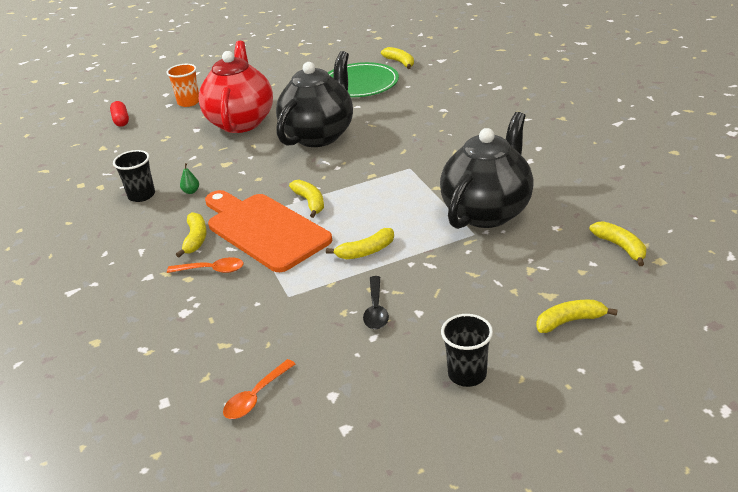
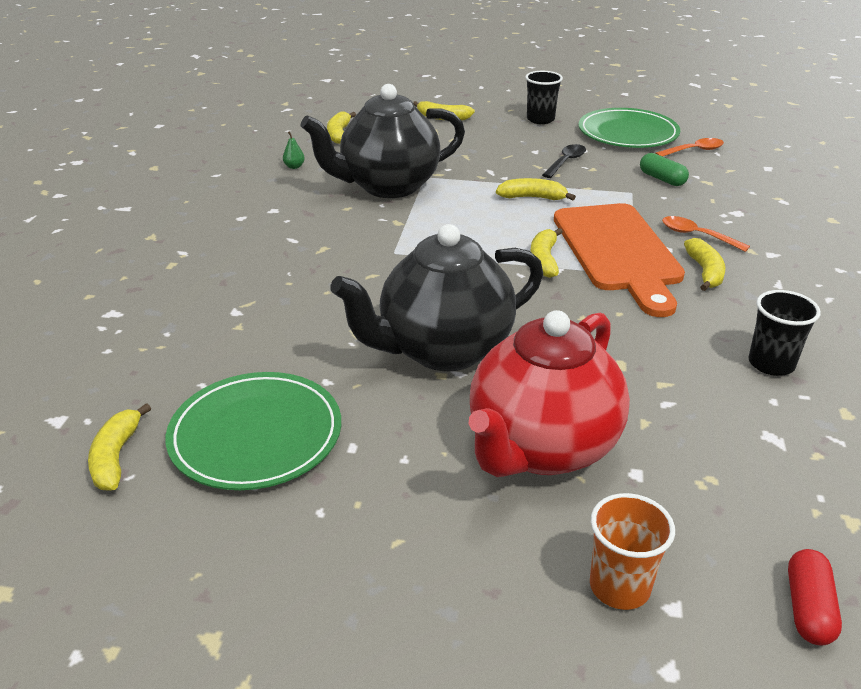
camera: 150 degrees left, 0 degrees up
(191, 191) = (690, 338): green pear -> green pear (294, 166)
(195, 239) = (705, 272): yellow banana -> yellow banana turned 150 degrees clockwise
(269, 328) = (662, 179): none -> green capsule
(348, 397) = (628, 133): none -> green plate

